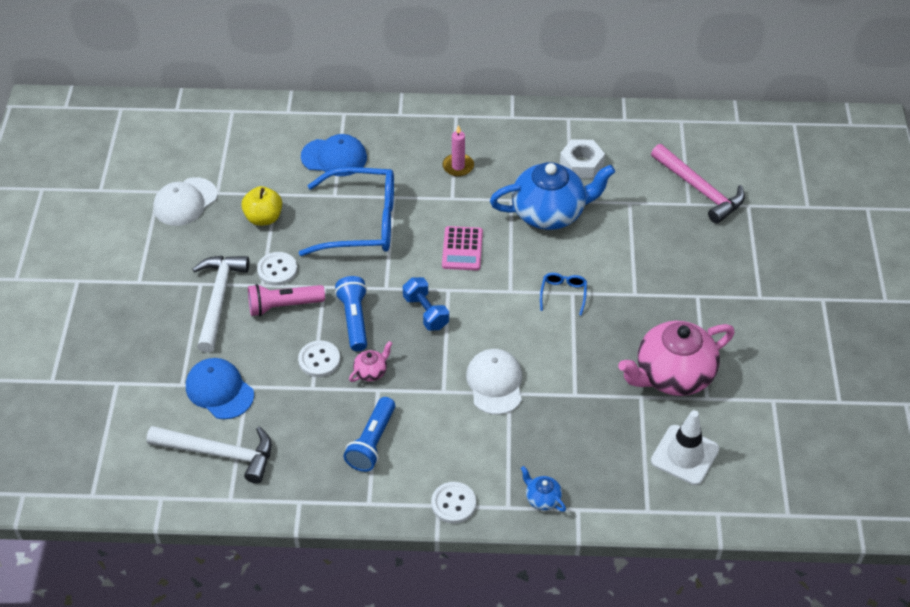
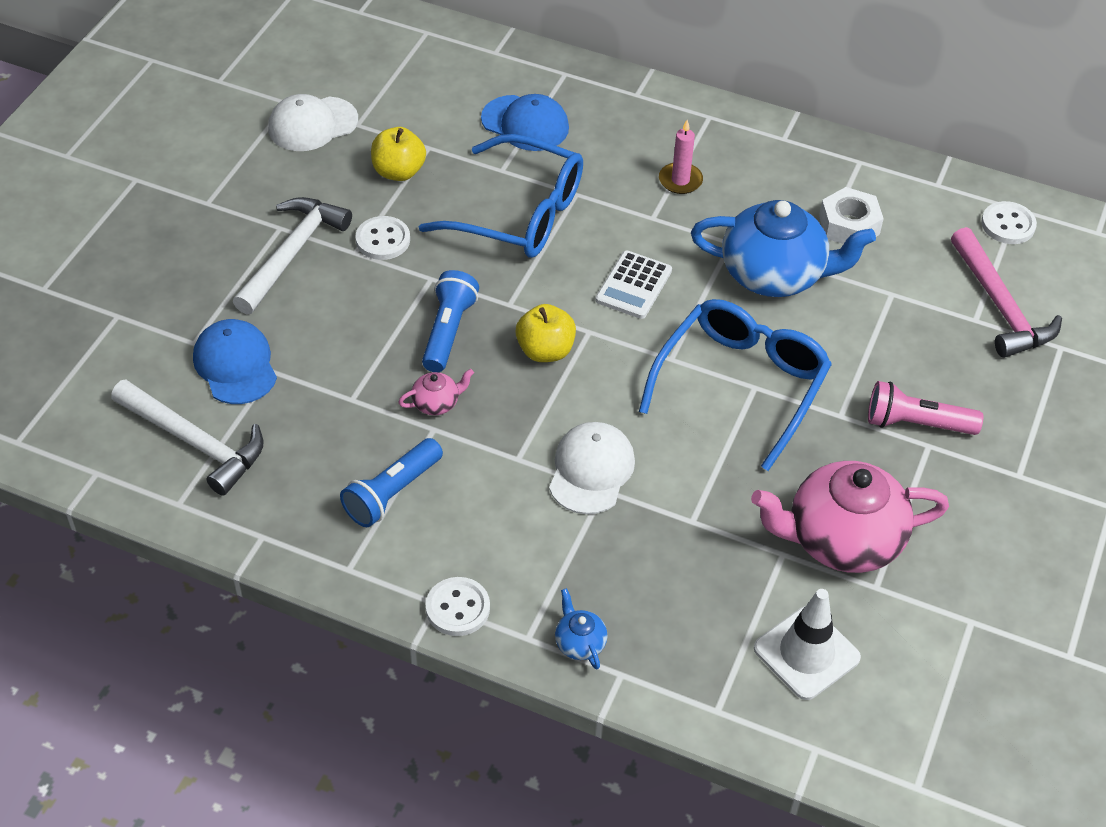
camera: 20 degrees right, 0 degrees up
(283, 306) = (367, 286): pink flashlight -> pink flashlight (916, 424)
(319, 360) = (378, 367): white button -> white button (1008, 225)
(426, 312) = (545, 351): blue dumbbell -> yellow apple
(462, 249) = (633, 285): pink calculator -> white calculator
(563, 294) = (741, 385): blue glasses -> blue glasses, size x2.40

